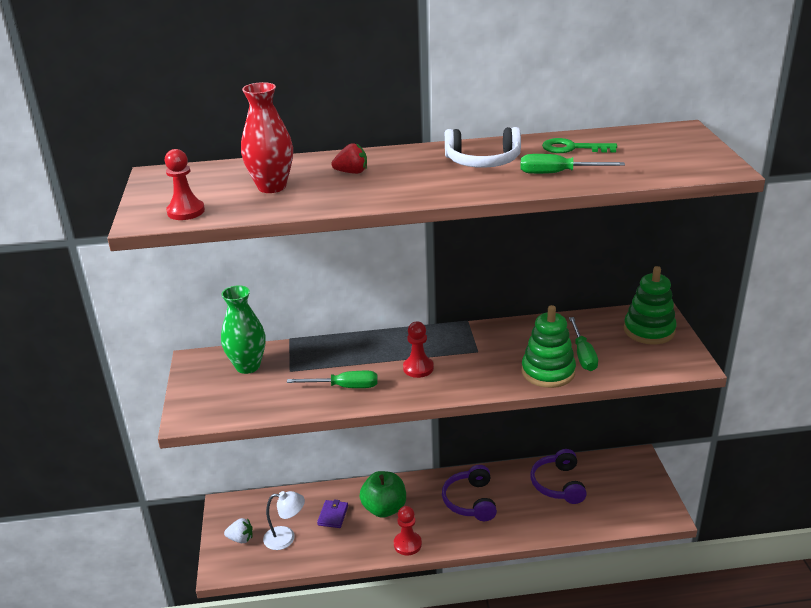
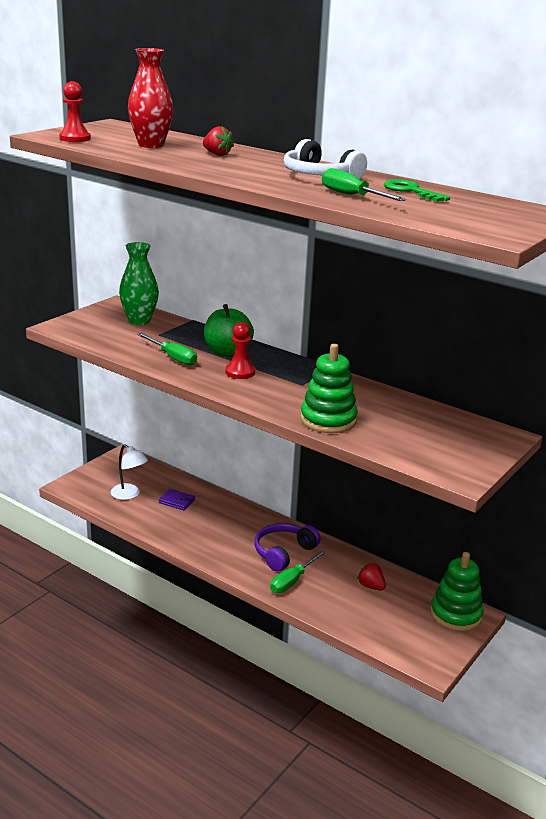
camera: 40 degrees right, 5 degrees down
(241, 539) = (103, 478): white strawberry -> none
(333, 515) = (177, 501): purple wallet -> purple wallet turned 60 degrees clockwise
(384, 508) = (216, 518): green apple -> green apple (227, 352)
(407, 544) = (197, 547): red pawn -> none
(558, 484) = (371, 586): purple headphones -> red strawberry
(583, 355) = (378, 425): green screwdriver -> green screwdriver (292, 581)
(649, 330) = (472, 441): green stacking toy -> green stacking toy (456, 614)

